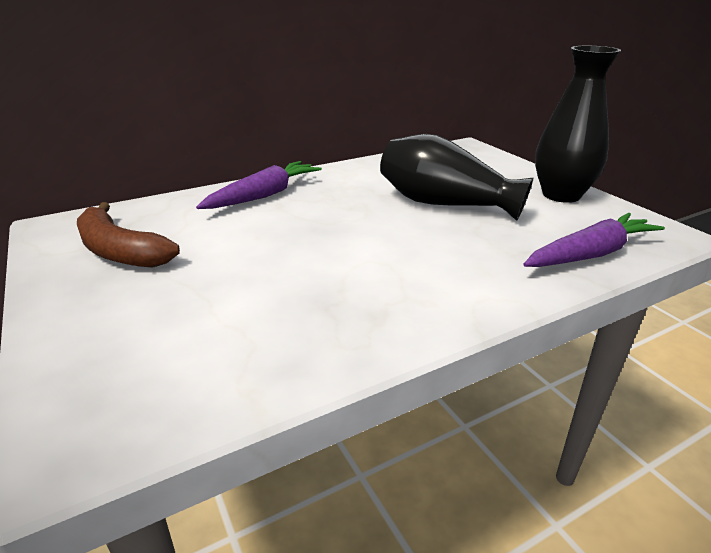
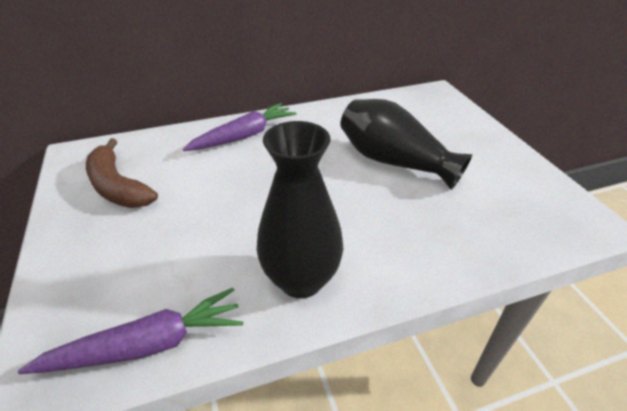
camera: 10 degrees right, 10 degrees up
(561, 195) = (504, 161): black vase -> black vase (301, 280)
(590, 254) = (506, 237): purple carrot -> purple carrot (148, 345)

